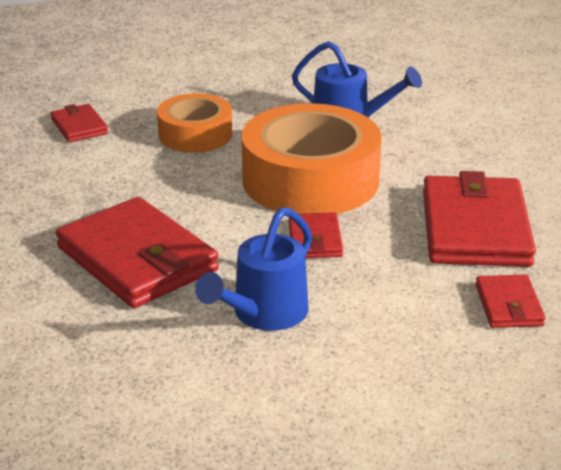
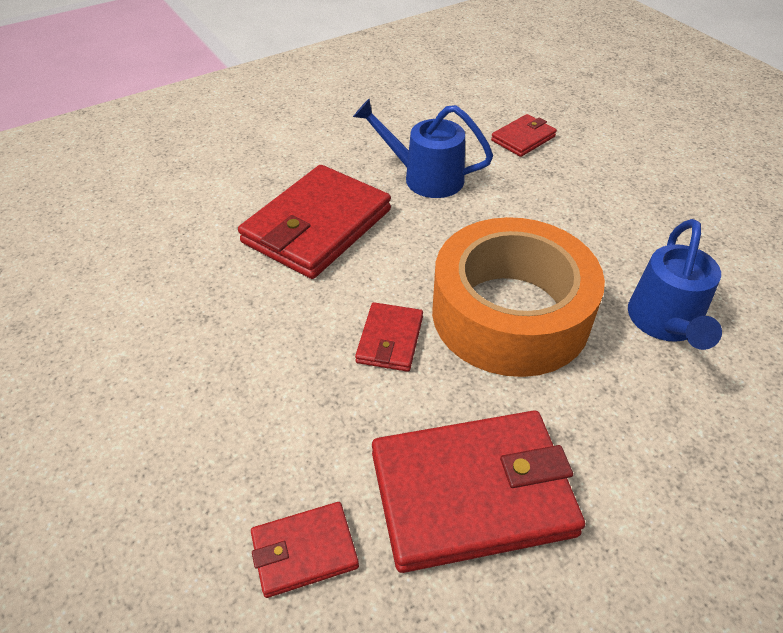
camera: 75 degrees right, 15 degrees up
(195, 134) = (555, 210): orange tape -> none
(263, 315) = (247, 326): blue watering can -> blue watering can (424, 177)
(315, 239) = (390, 340): red wallet -> red wallet turned 60 degrees counterclockwise

